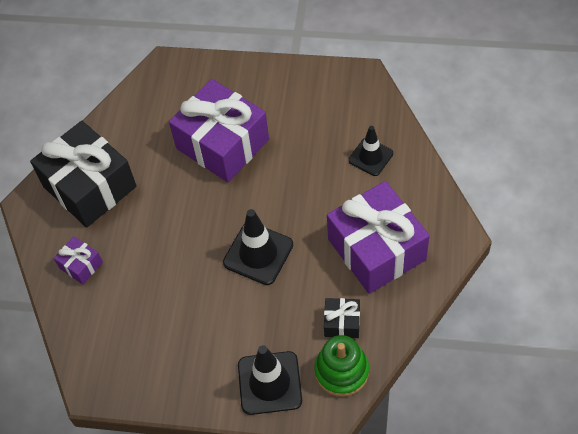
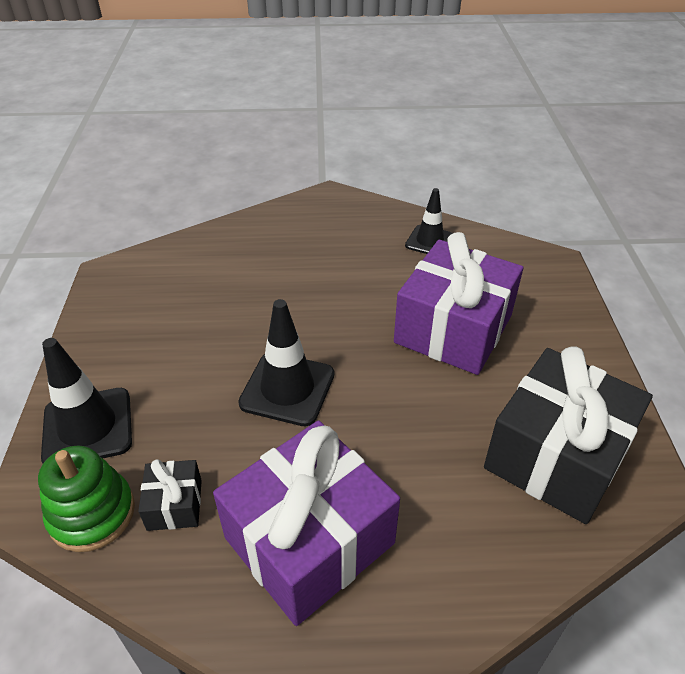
camera: 75 degrees right, 15 degrees down
(81, 265) = (259, 241): purple gift -> none
(89, 186) = (360, 231): black gift -> black gift (556, 455)
(370, 157) = (489, 511): black traffic cone -> black traffic cone (429, 241)

